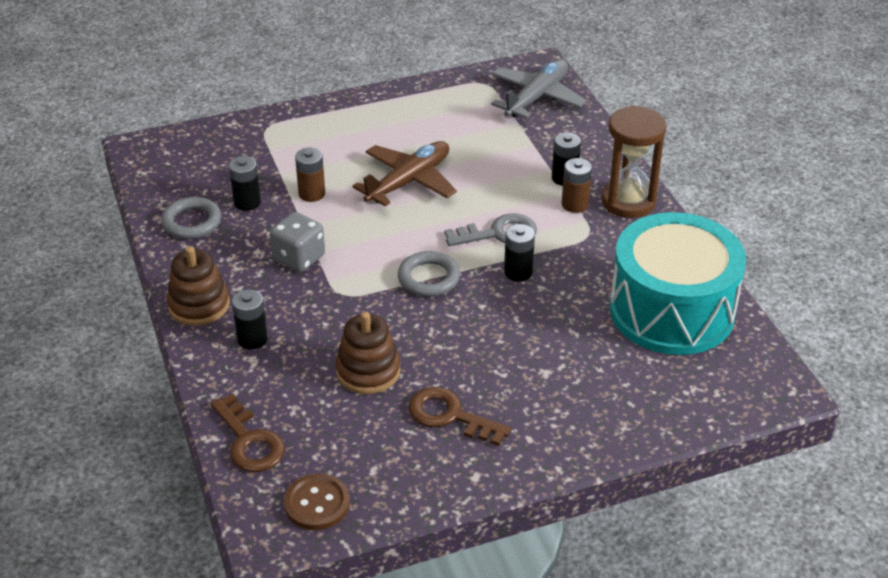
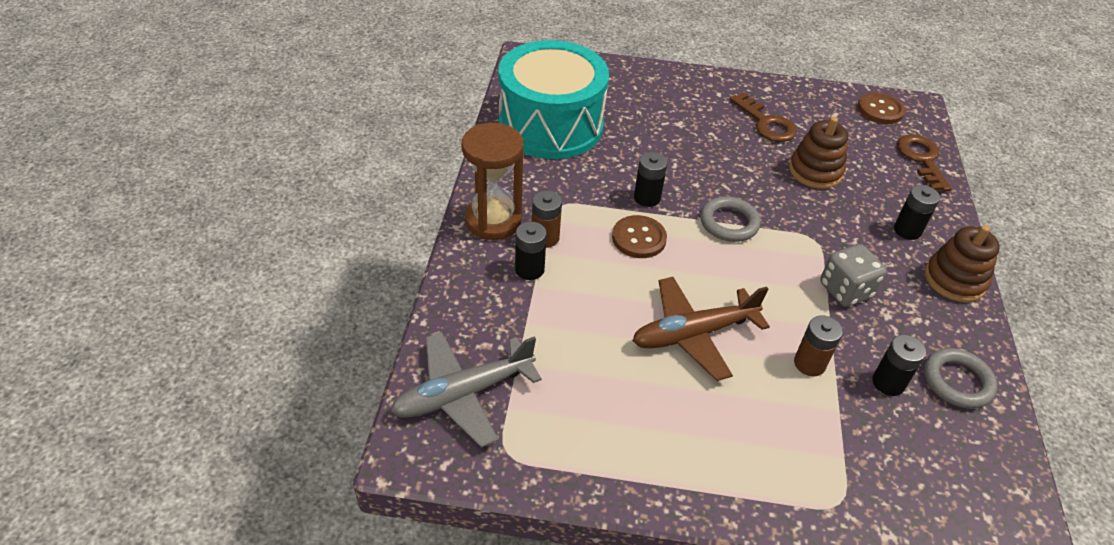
camera: 155 degrees left, 5 degrees up
(498, 233) = (639, 238): grey key -> brown button

